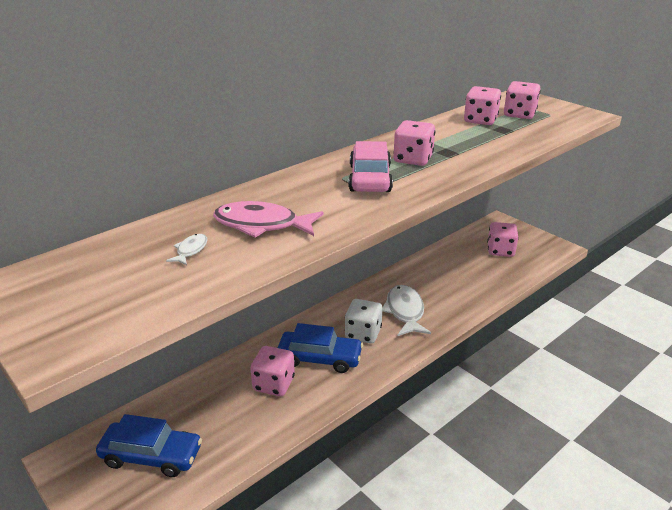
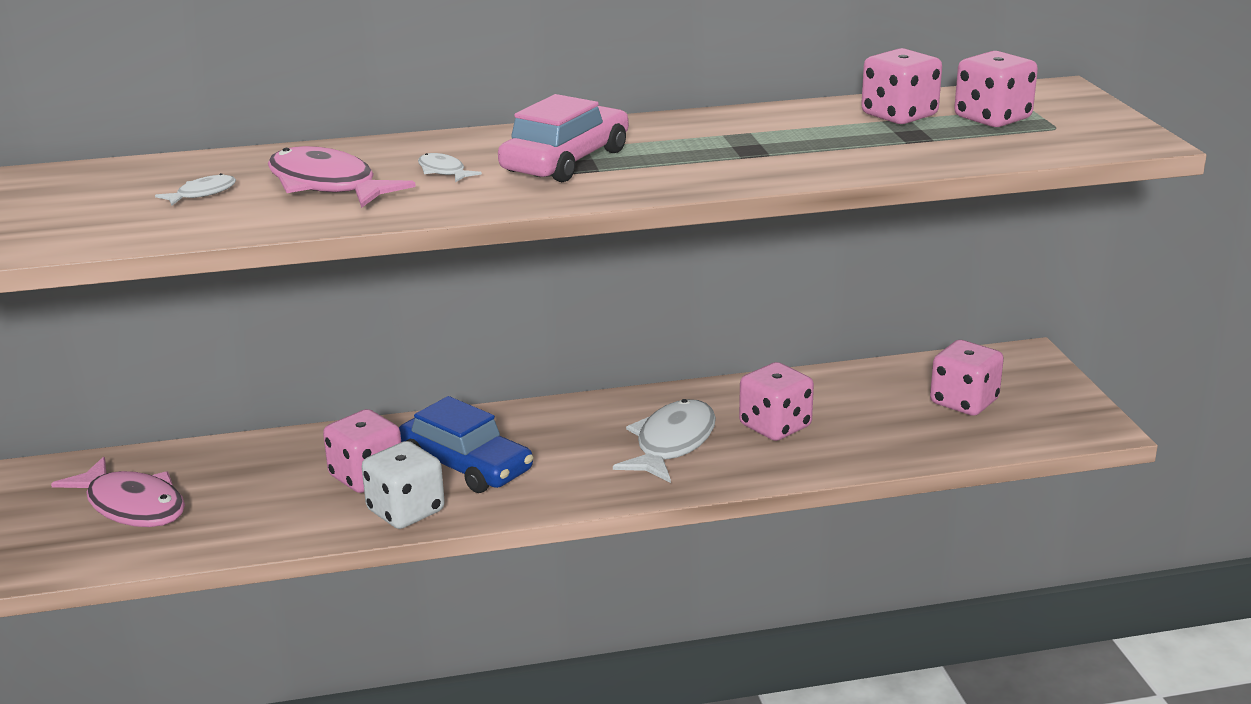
camera: 30 degrees right, 5 degrees down
(151, 456) = (132, 506): blue car -> pink fish
(315, 200) = (443, 171): none -> white fish
(363, 333) = (568, 453): white dice -> white dice (406, 511)
(413, 159) = (676, 149): pink dice -> pink dice (775, 426)

